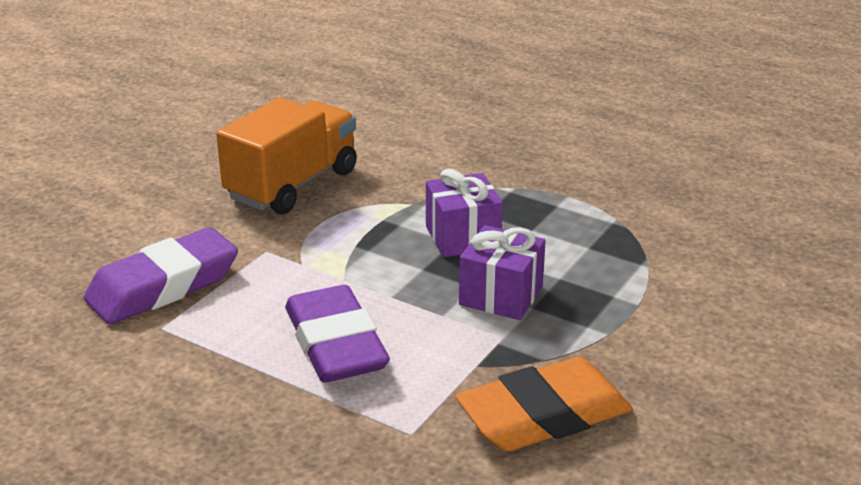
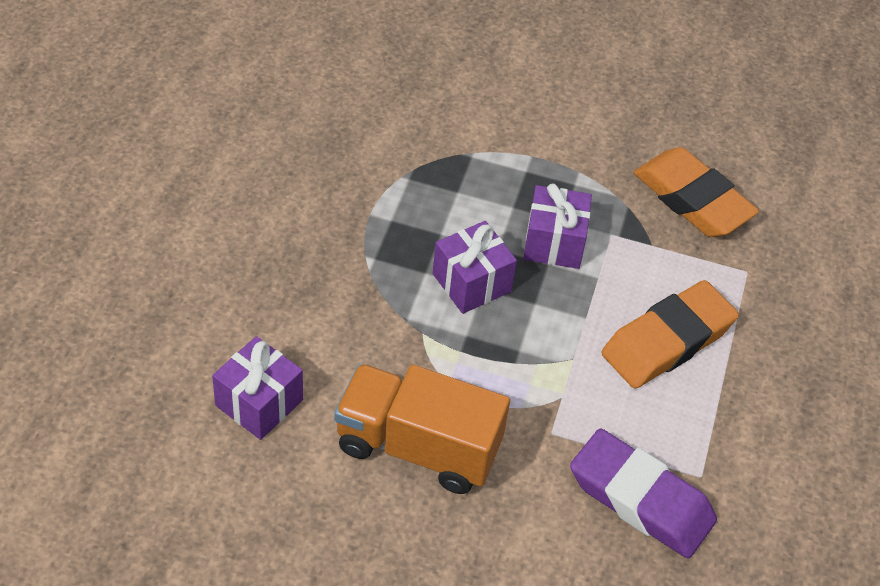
camera: 110 degrees left, 20 degrees up
(335, 344) = (667, 341): purple eraser -> orange eraser
(374, 126) = (259, 403): none -> purple gift

